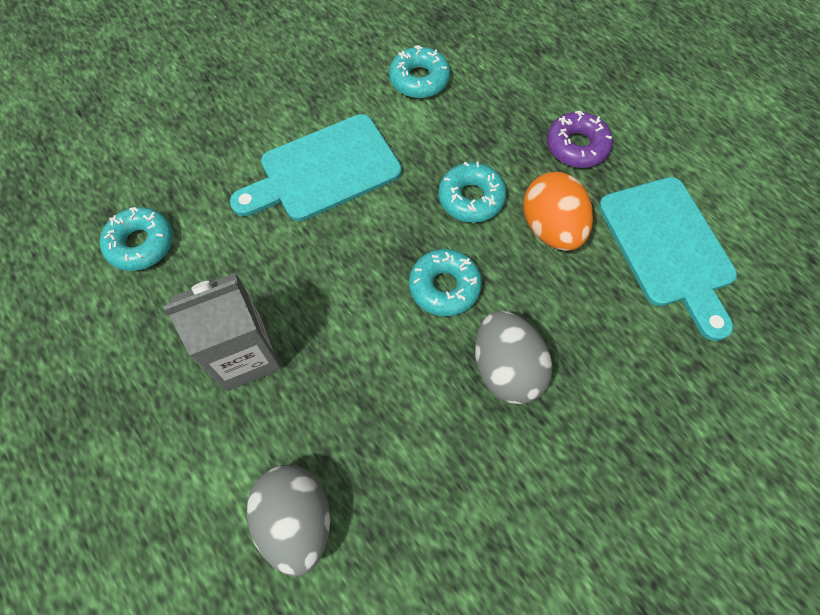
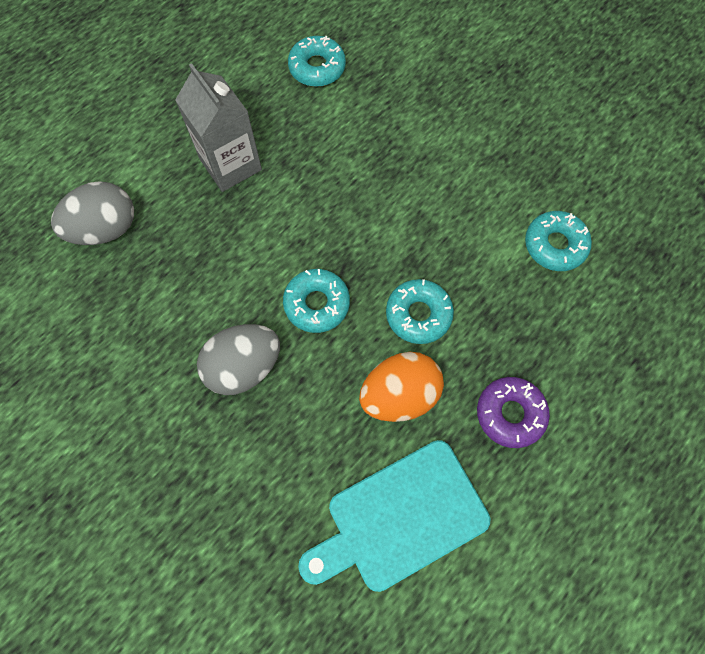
camera: 80 degrees right, 5 degrees up
(324, 171) = (420, 182): turquoise cutting board -> none

